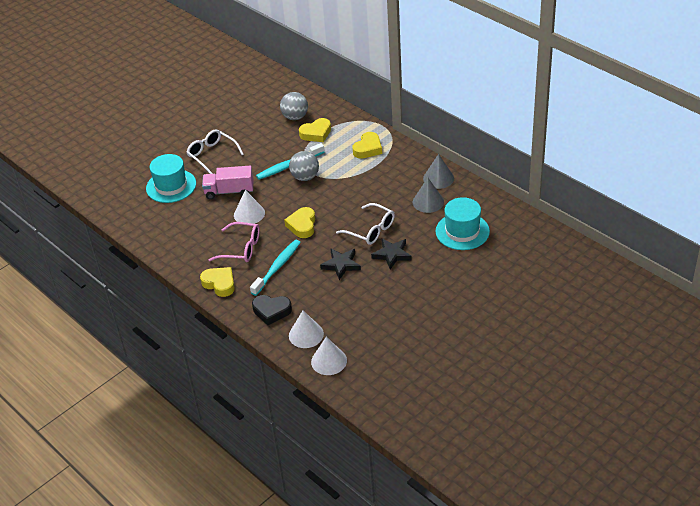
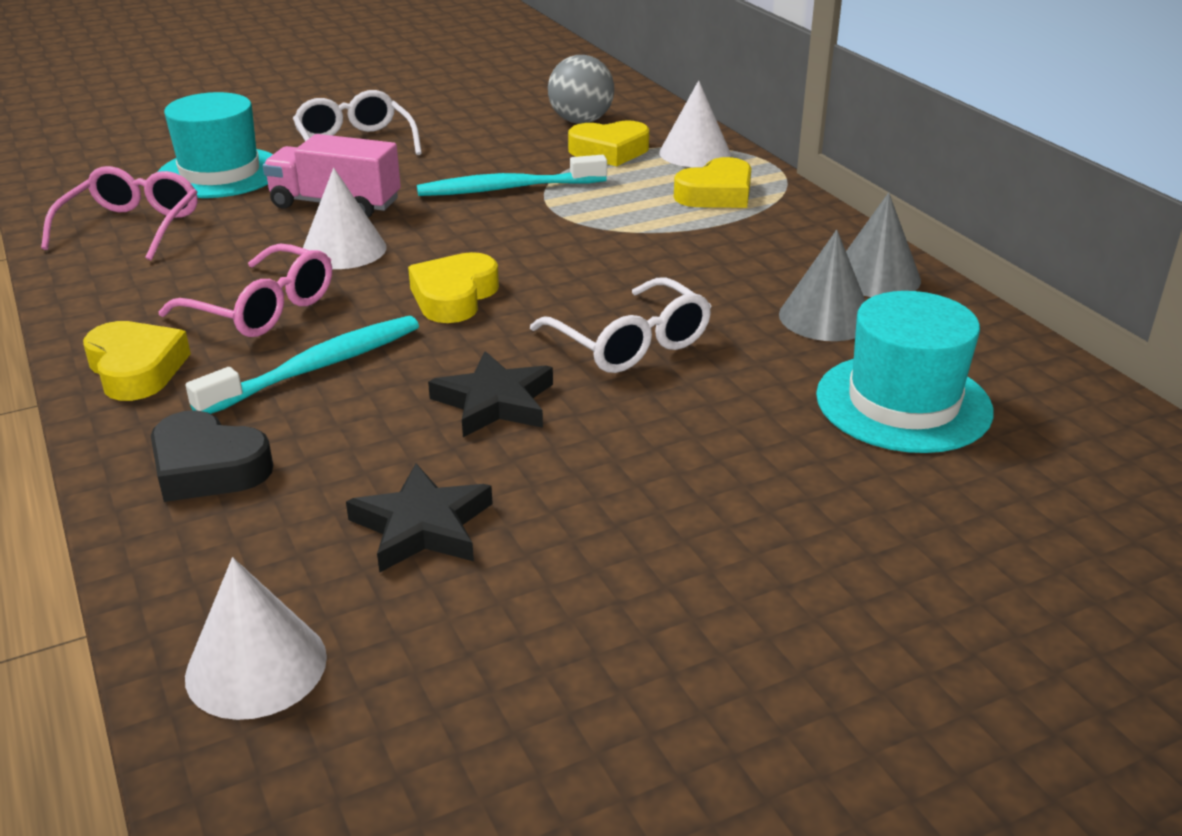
camera: 15 degrees right, 10 degrees down
(162, 223) = (132, 227): none -> pink glasses
(305, 177) = (530, 213): grey ball -> none
(306, 334) = (251, 559): white cone -> white cone (695, 153)
(392, 255) = (659, 412): black star -> black star (422, 526)

